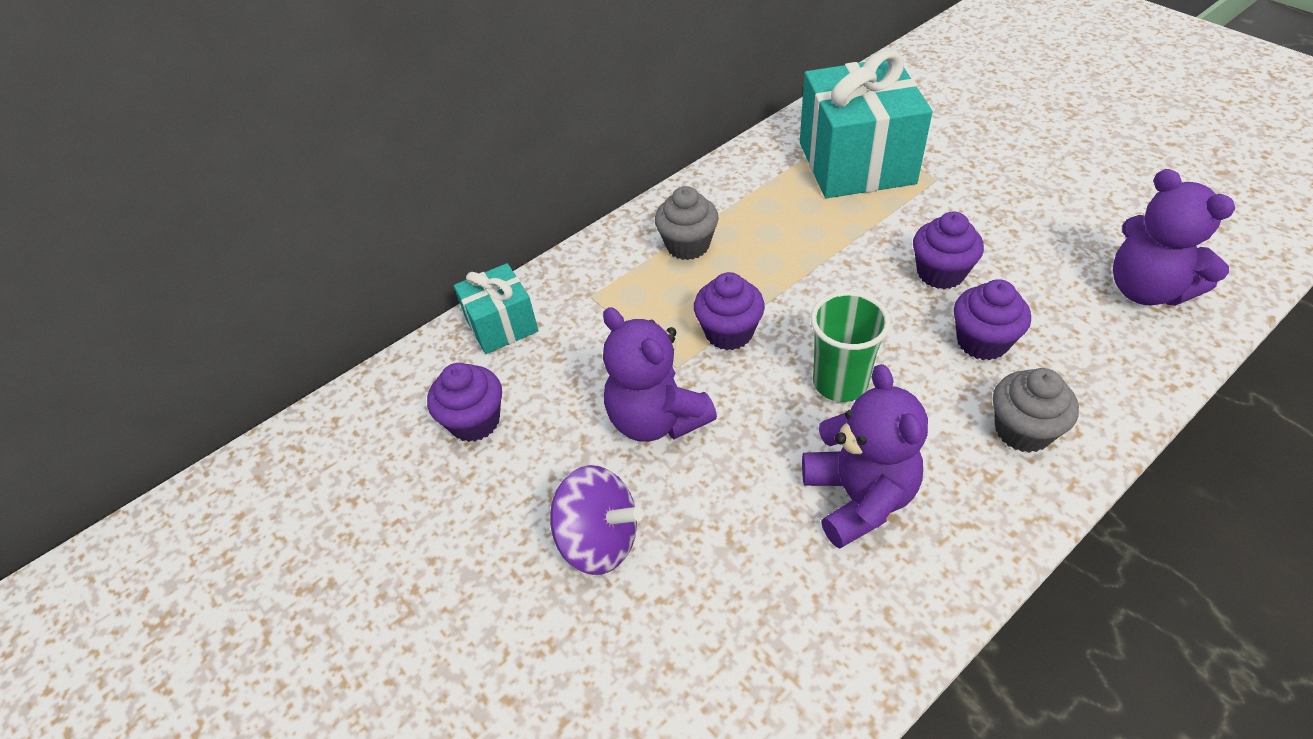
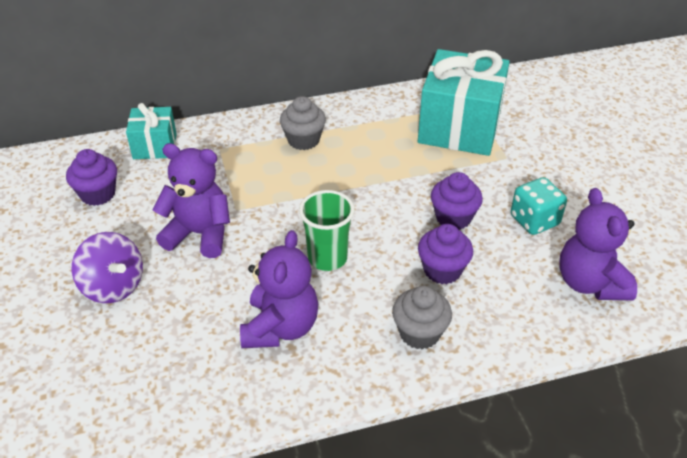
camera: 20 degrees right, 5 degrees down
(656, 419) = (199, 234): purple teddy bear -> purple teddy bear turned 120 degrees clockwise
(729, 332) = (284, 202): purple cupcake -> none
(1028, 241) = (534, 220): none -> turquoise dice

